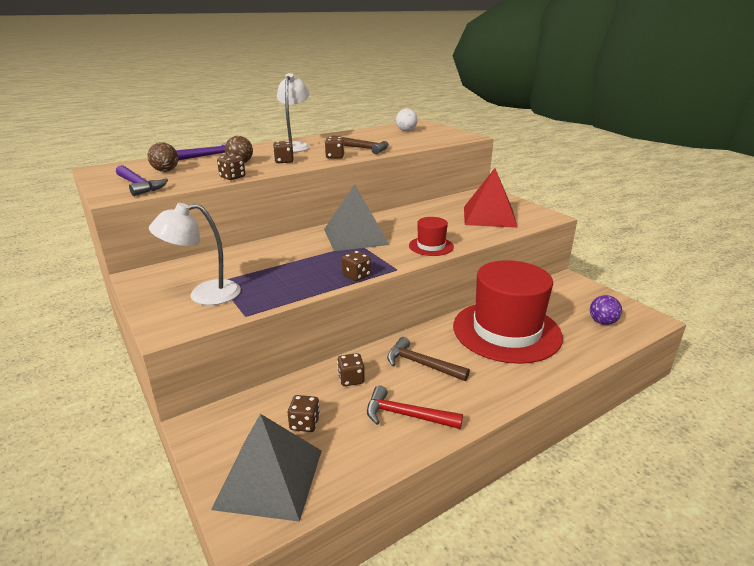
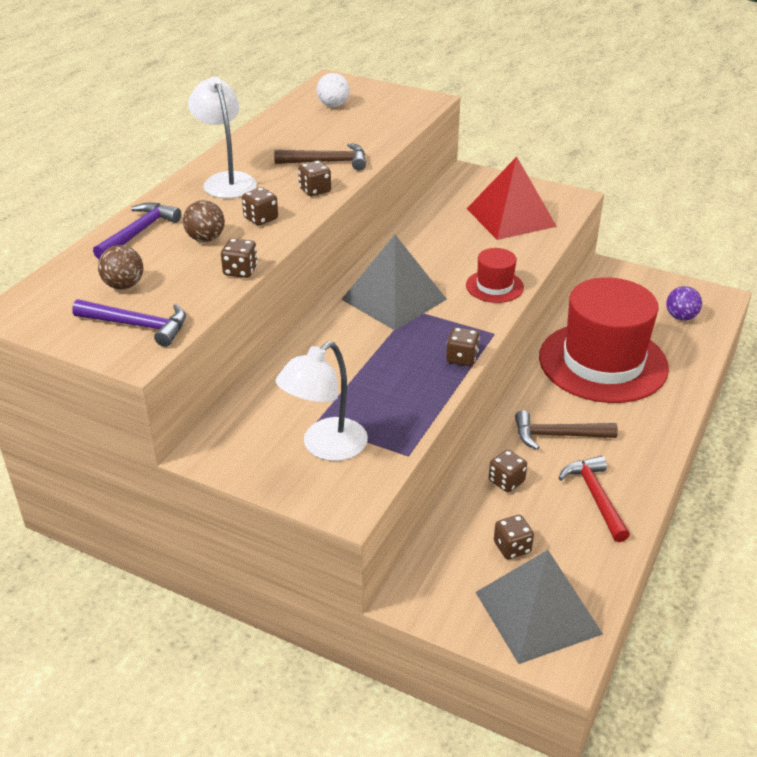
camera: 30 degrees left, 10 degrees up
(406, 415) = (595, 497): red hammer -> red hammer turned 90 degrees clockwise

